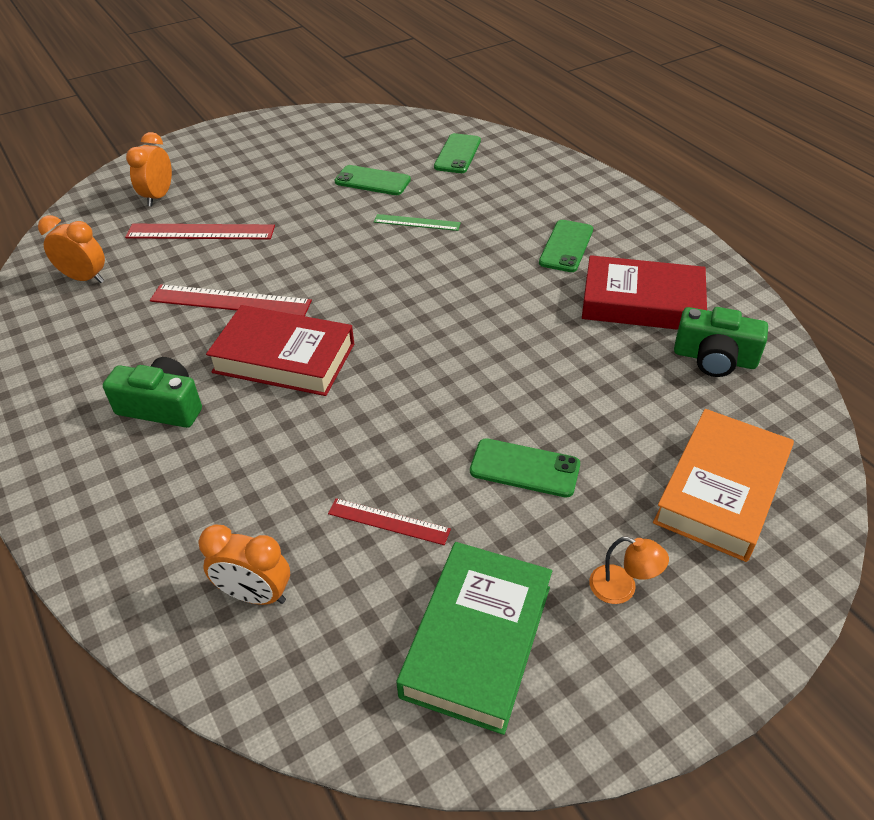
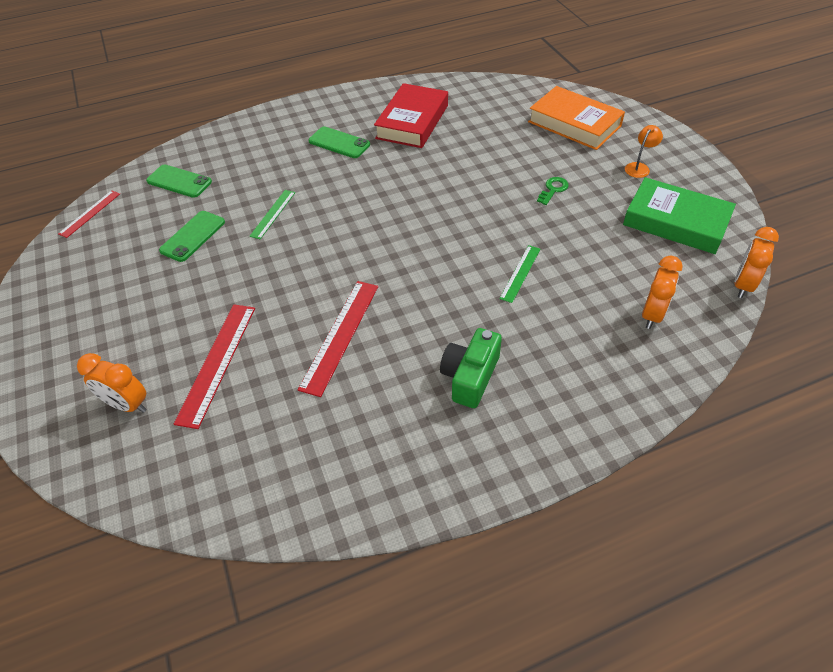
camera: 80 degrees left, 5 degrees up
(85, 278) = (260, 460): orange clock -> orange clock (743, 285)
(284, 358) = (426, 299): red book -> none
(334, 440) = (520, 273): none -> green ruler
(388, 521) = (593, 250): red ruler -> red ruler (90, 213)
(524, 468) = (553, 189): green phone -> green key
(714, 358) = (472, 105): green camera -> none

